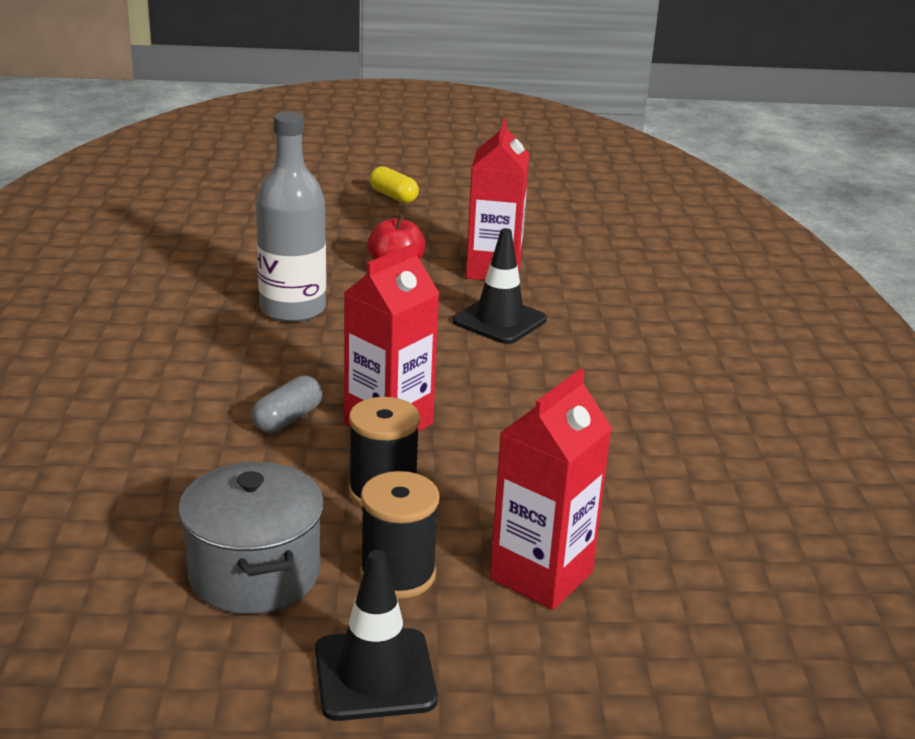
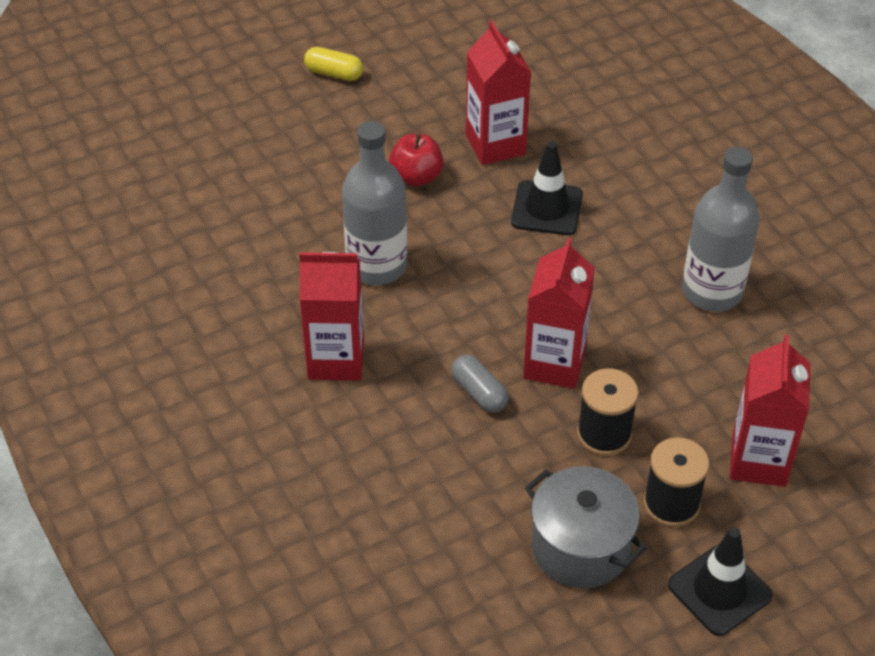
camera: 25 degrees left, 20 degrees up
(179, 354) = (336, 359): none -> red carton
(287, 419) = (479, 392): grey capsule -> grey capsule turned 45 degrees counterclockwise
(618, 425) = (712, 291): none -> grey bottle

